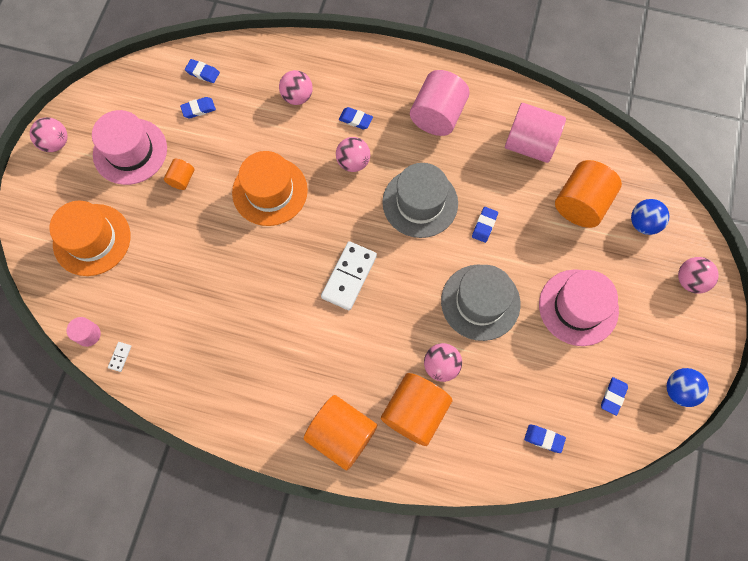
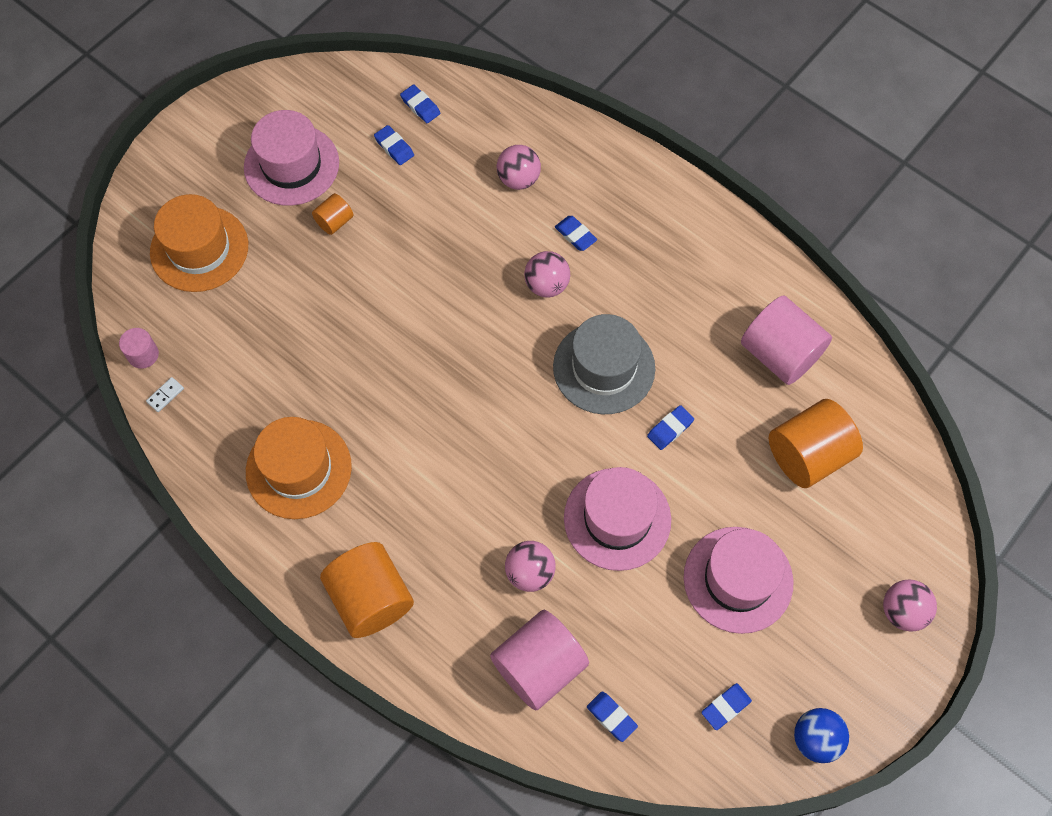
camera: 25 degrees right, 5 degrees down
(56, 143) = (213, 121): pink ball -> none
(198, 109) = (394, 147): blue eraser -> blue eraser turned 45 degrees clockwise
(270, 191) = (429, 278): orange hat -> orange hat (298, 469)
(349, 276) = (473, 418): white domino -> none
(415, 412) = (470, 613): orange cylinder -> none
(437, 115) = (680, 271): pink cylinder -> pink cylinder (539, 666)
(480, 302) = (617, 519): grey hat -> pink hat
(643, 223) = (878, 514): blue ball -> none

